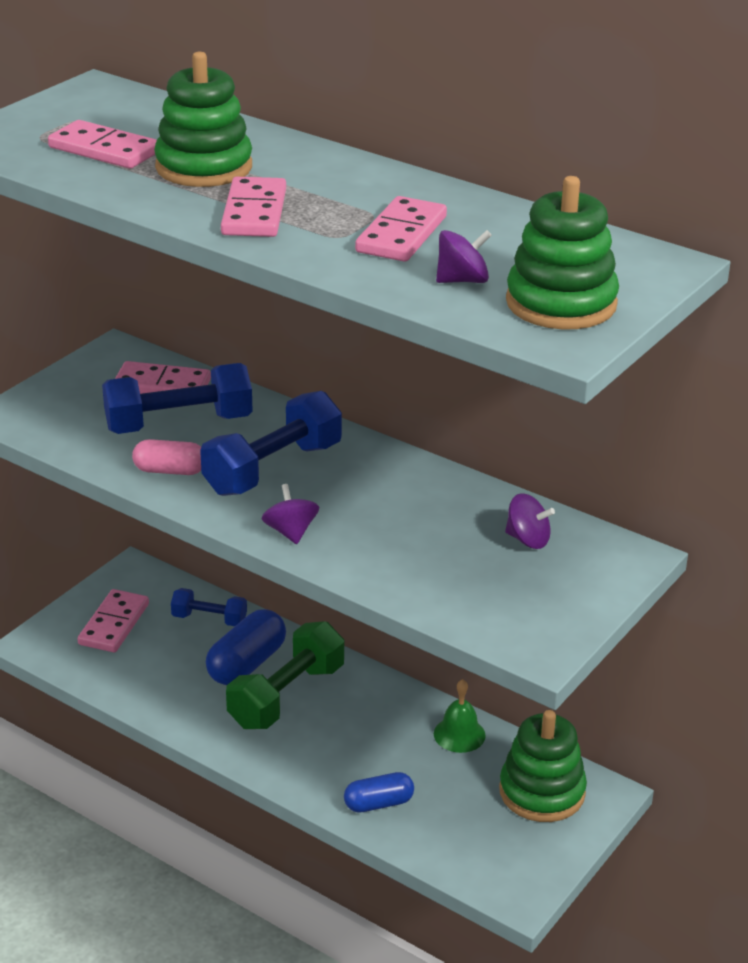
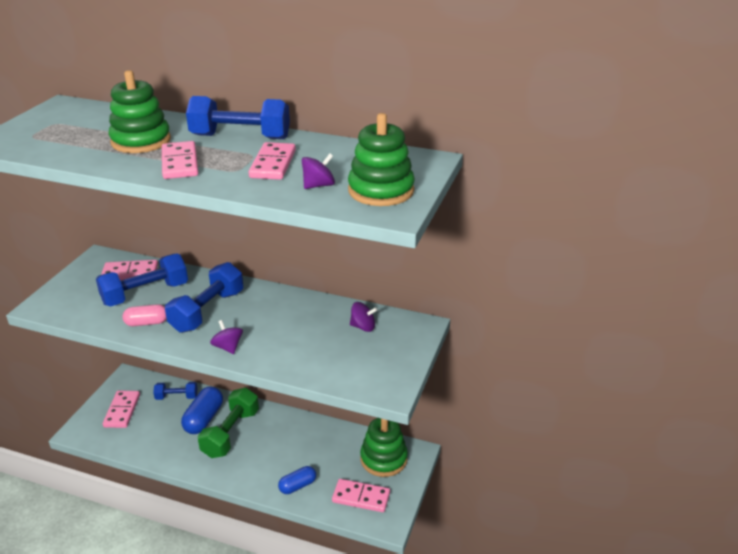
camera: 15 degrees left, 0 degrees up
(104, 150) = (76, 139): pink domino -> pink domino (361, 497)
(364, 181) = (240, 137): none -> blue dumbbell
(459, 734) = (331, 435): green bell -> none

